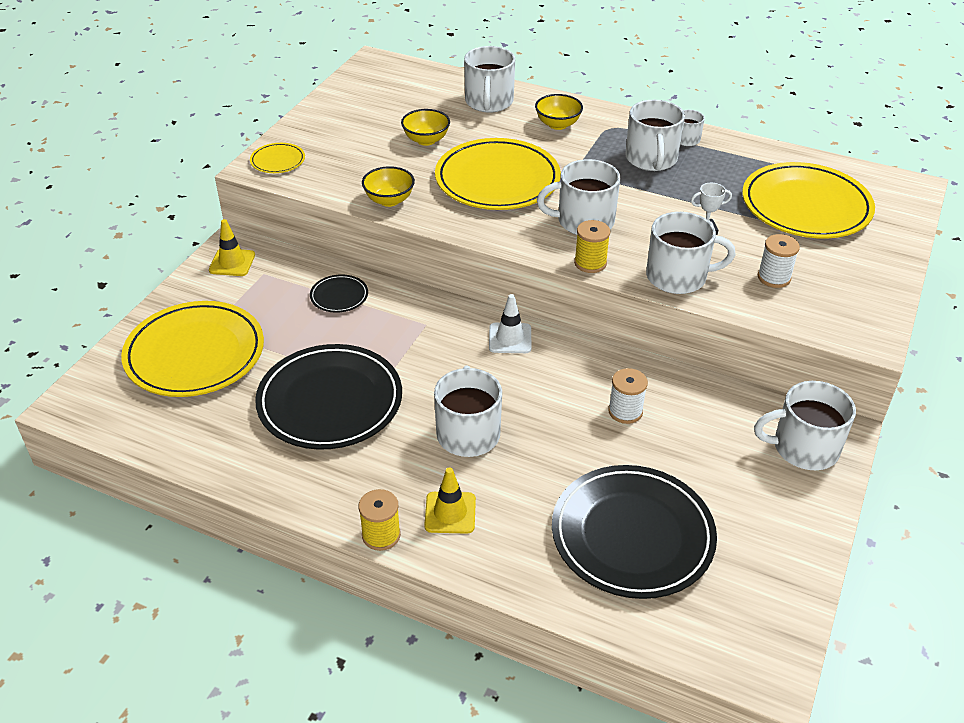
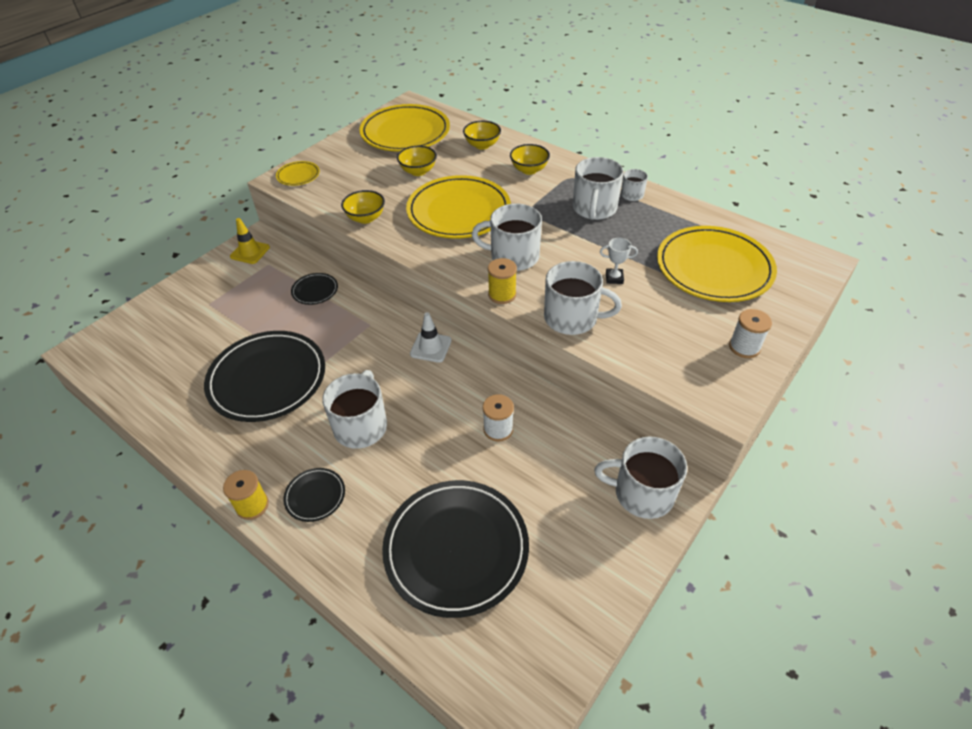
camera: 15 degrees right, 5 degrees up
(195, 354) = (188, 322): yellow plate -> yellow plate (405, 132)
(450, 513) = (315, 496): yellow traffic cone -> black plate
(489, 102) = (482, 145): white mug -> yellow bowl
(774, 277) = (657, 331): white spool -> white spool (744, 347)

